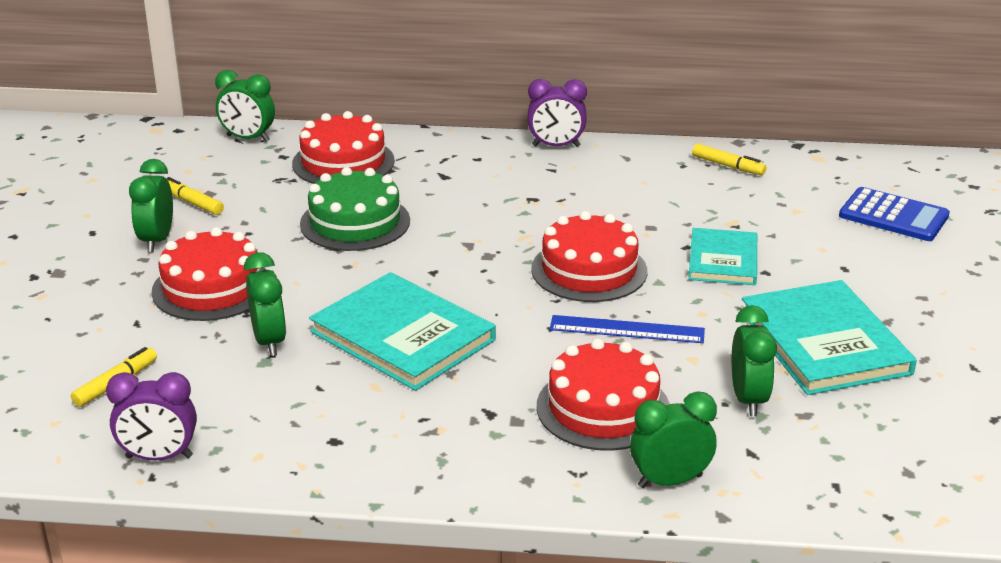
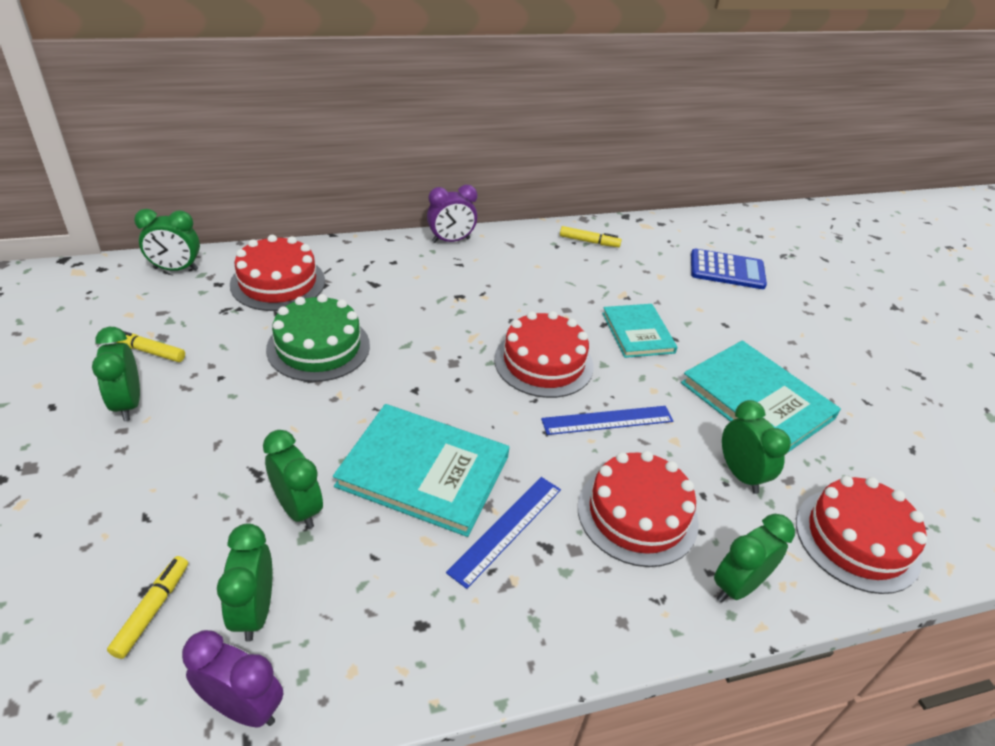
camera: 25 degrees left, 10 degrees up
(159, 457) = (243, 707): purple clock -> purple clock turned 135 degrees counterclockwise
(197, 401) = (254, 611): none -> green clock
(212, 288) = (210, 452): red cake -> red cake (857, 539)
(457, 393) = (506, 529): none -> blue ruler

